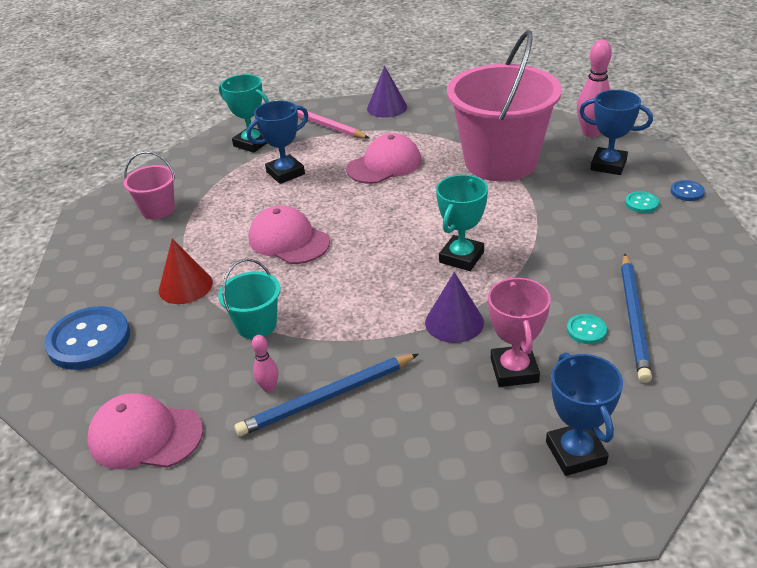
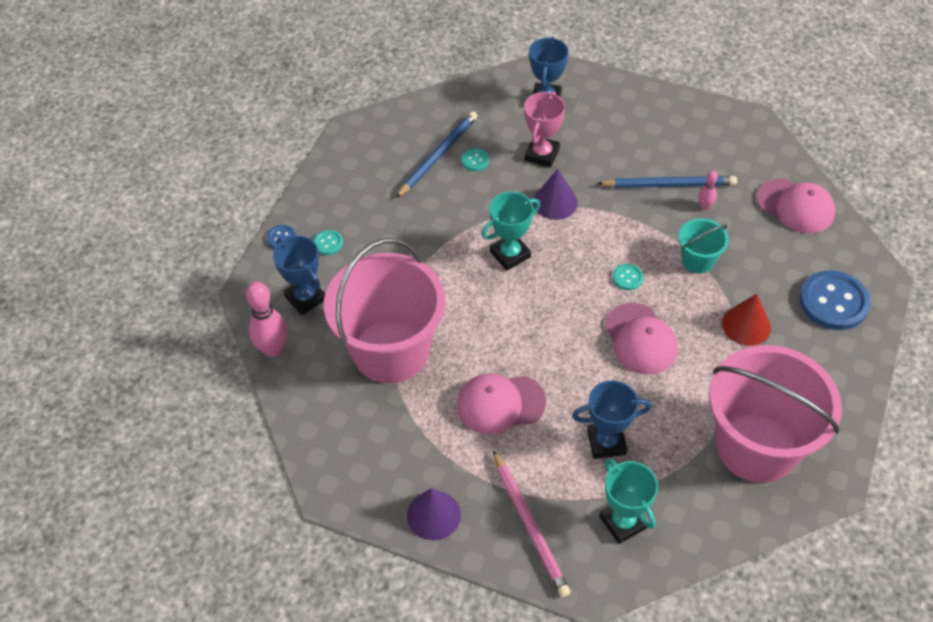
camera: 155 degrees left, 15 degrees up
(158, 210) = (756, 446): pink bucket -> pink bucket, size x2.23
(327, 281) = (627, 278): none -> turquoise button

